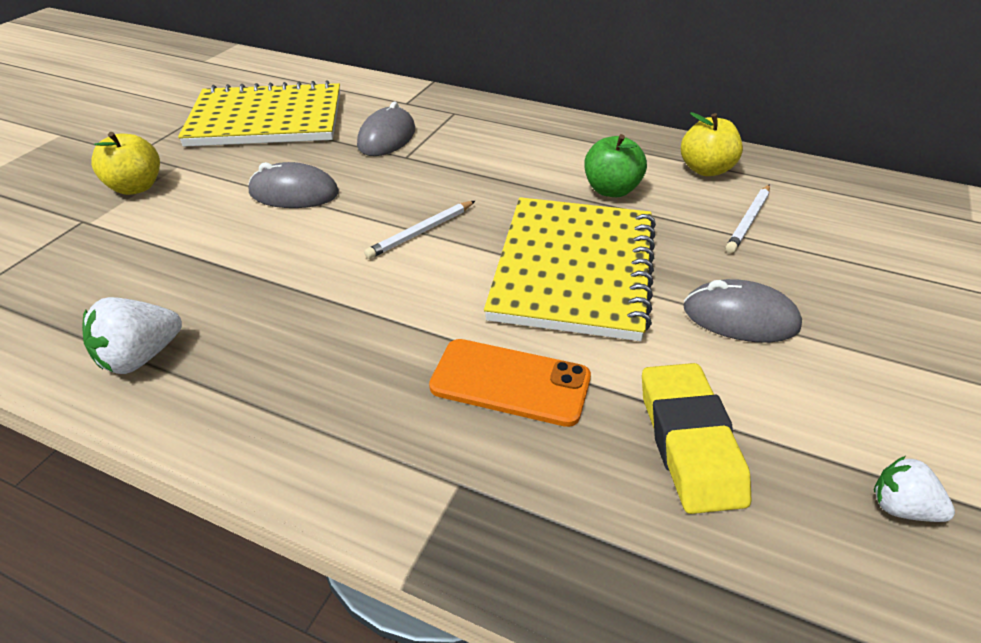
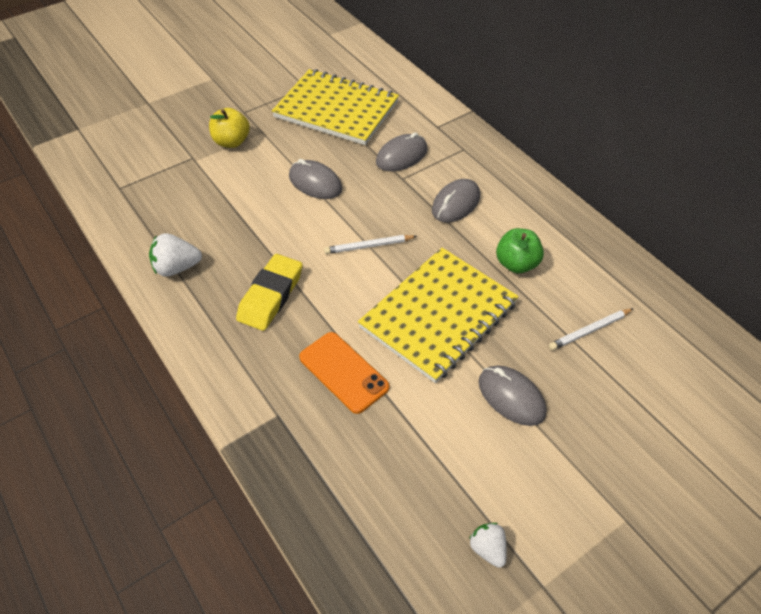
camera: 30 degrees right, 10 degrees up
(490, 160) = (455, 203): none -> grey mouse
(690, 442) = (409, 455): yellow eraser -> yellow eraser (271, 296)
(706, 169) = (602, 274): yellow apple -> none

